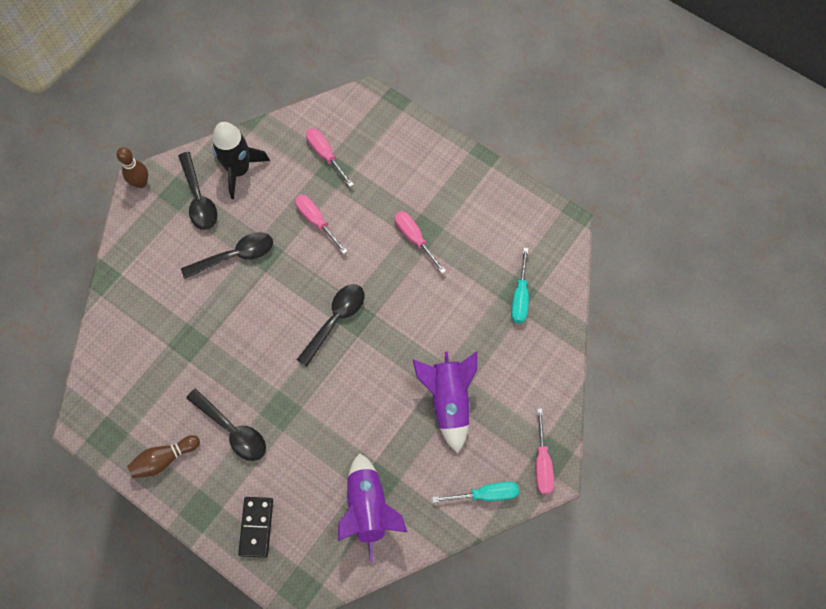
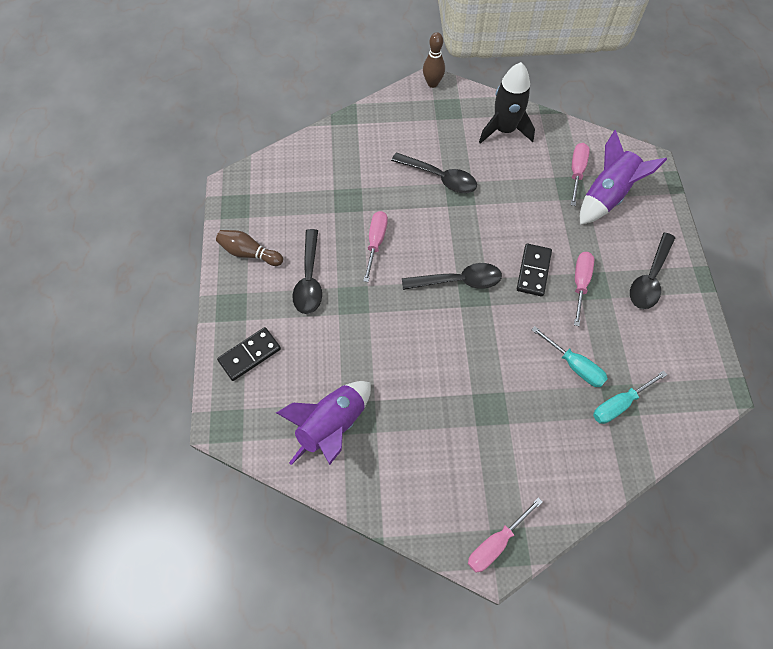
camera: 50 degrees right, 5 degrees down
(199, 199) = (457, 124): black spoon -> black spoon (649, 278)
(316, 221) = (520, 207): pink screwdriver -> pink screwdriver (375, 242)
(376, 260) = (533, 271): none -> black domino
(448, 401) = (475, 418): purple rocket -> purple rocket (606, 196)
(485, 494) = (425, 514): turquoise screwdriver -> turquoise screwdriver (574, 365)

